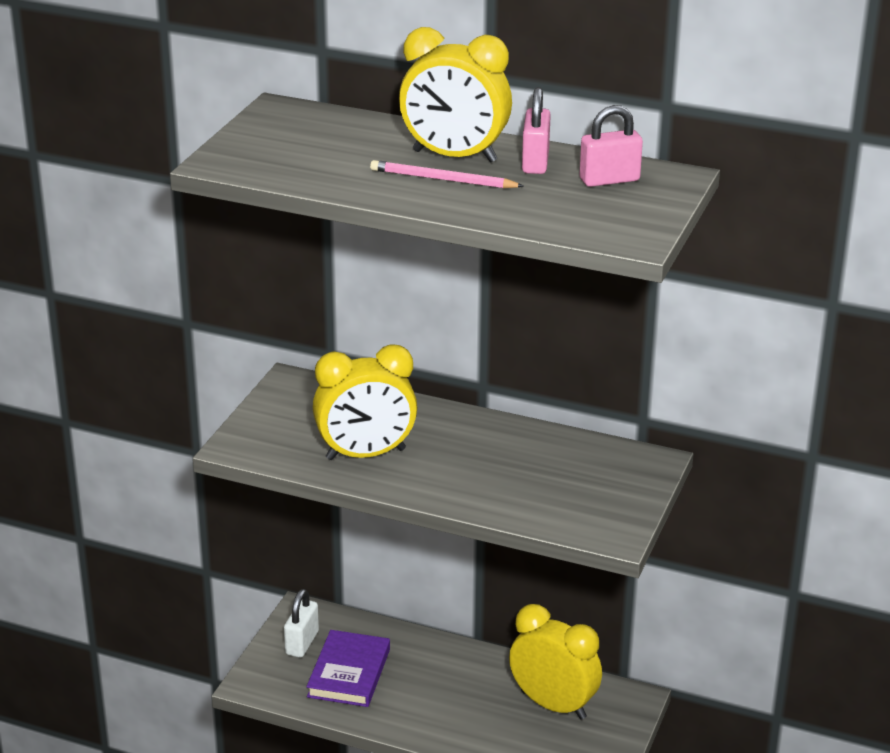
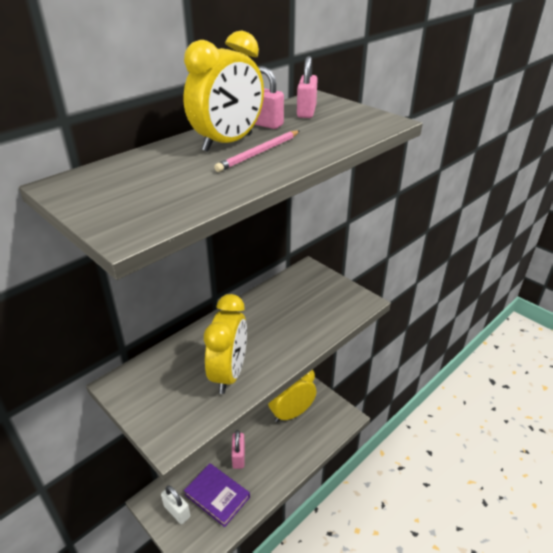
camera: 65 degrees left, 5 degrees up
(427, 672) = (238, 457): none -> pink padlock

